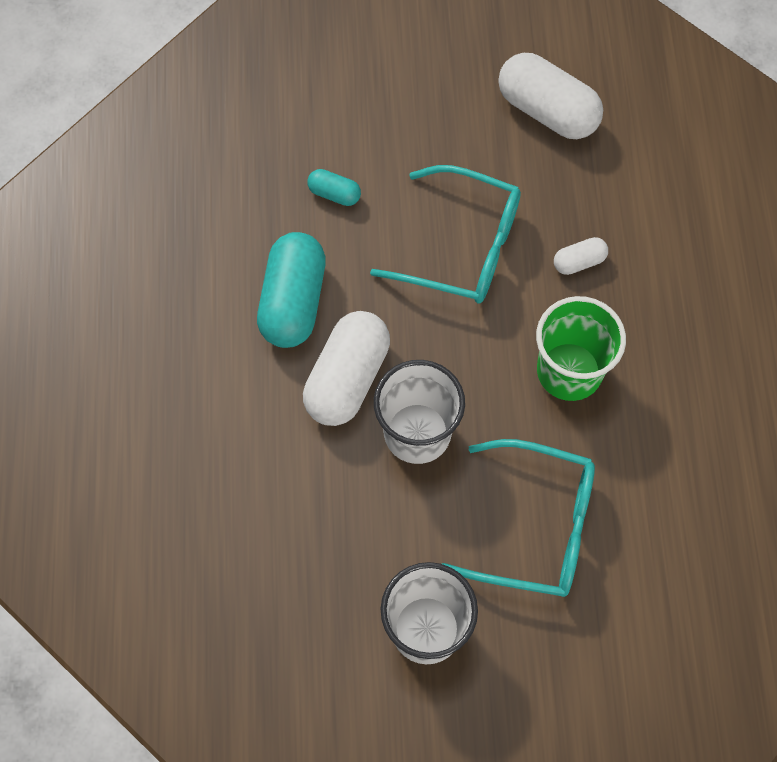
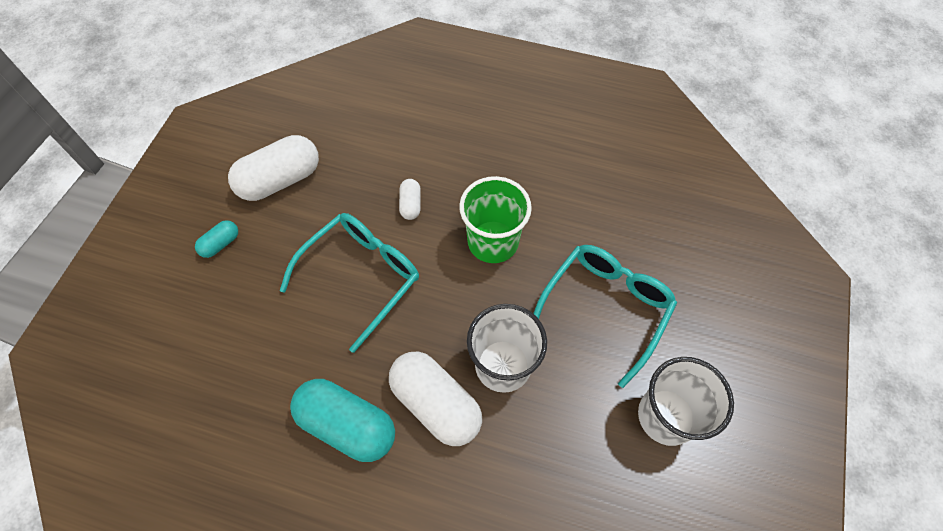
camera: 70 degrees left, 5 degrees down
(334, 194) = (265, 356): turquoise capsule -> turquoise capsule (220, 244)

